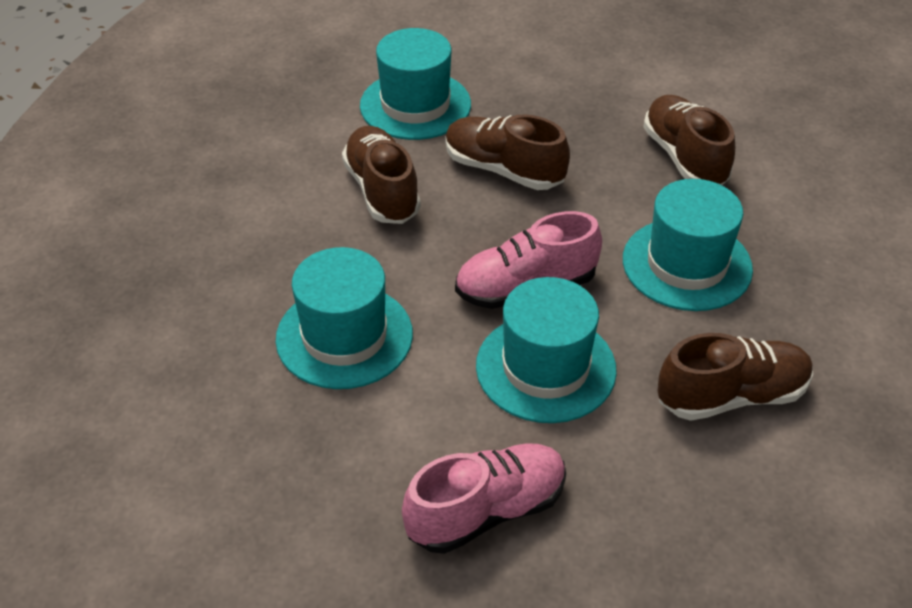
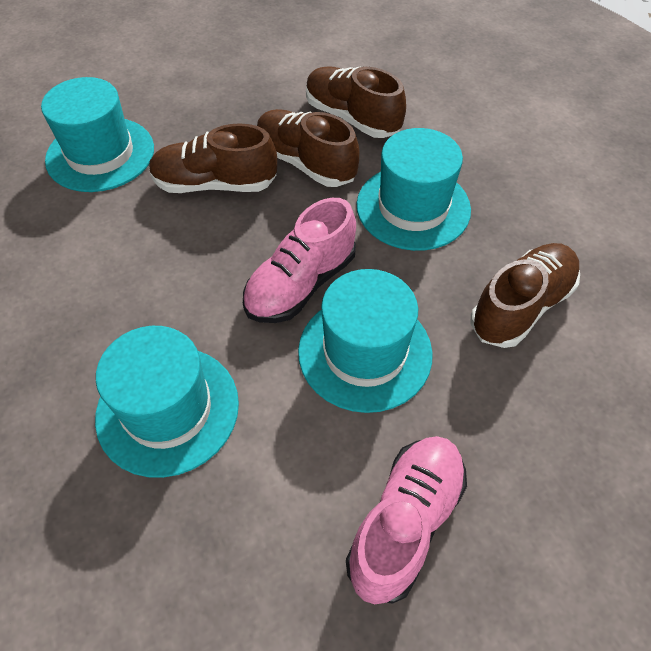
camera: 30 degrees left, 10 degrees up
(382, 191) = (117, 247): brown shoe -> brown shoe (305, 163)

